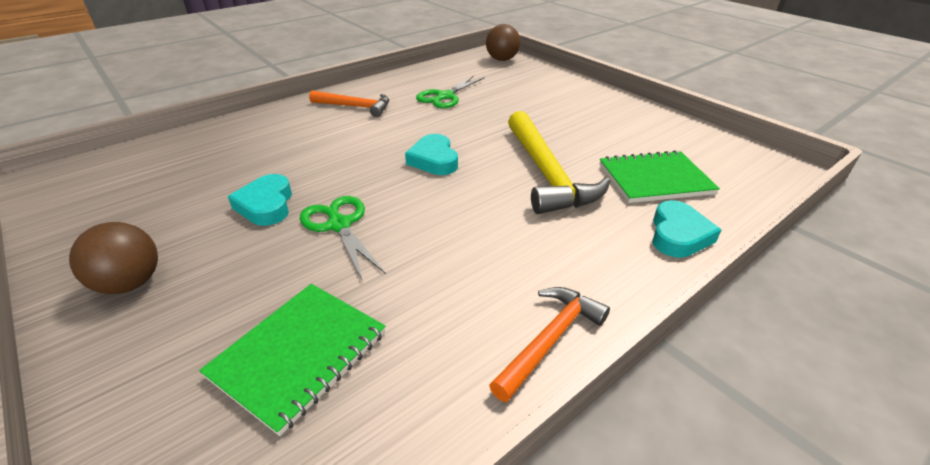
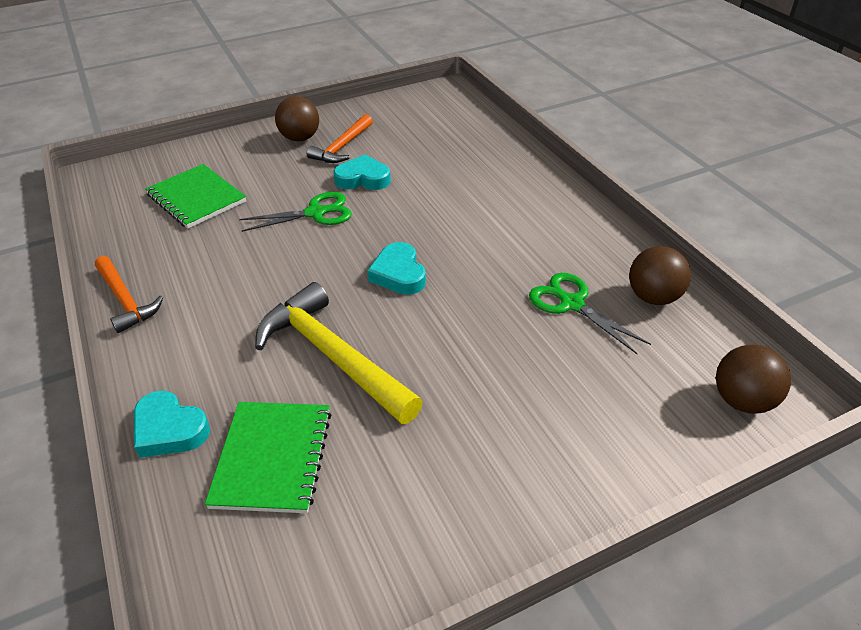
camera: 105 degrees right, 5 degrees up
(355, 107) = (549, 226): orange hammer -> orange hammer (342, 147)
(429, 76) = (653, 297): none -> brown ball
(434, 160) = (399, 274): turquoise heart -> turquoise heart turned 105 degrees counterclockwise
(546, 173) = (333, 356): yellow hammer -> yellow hammer turned 45 degrees clockwise

